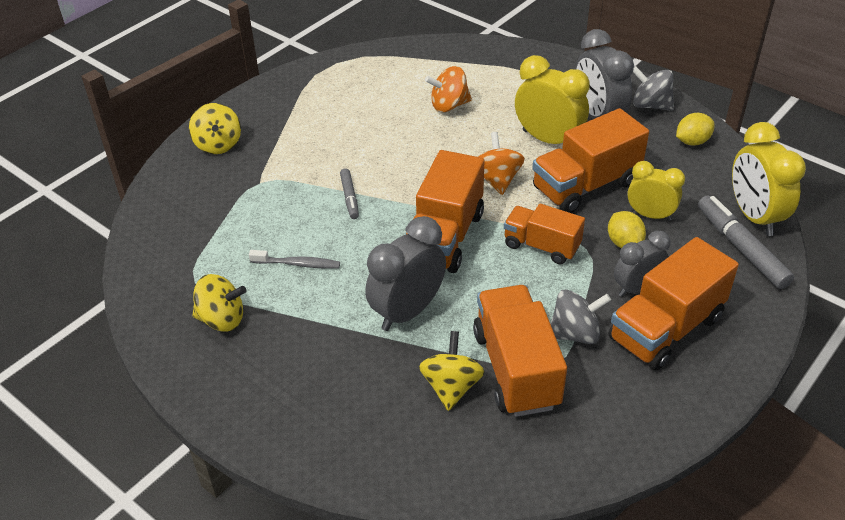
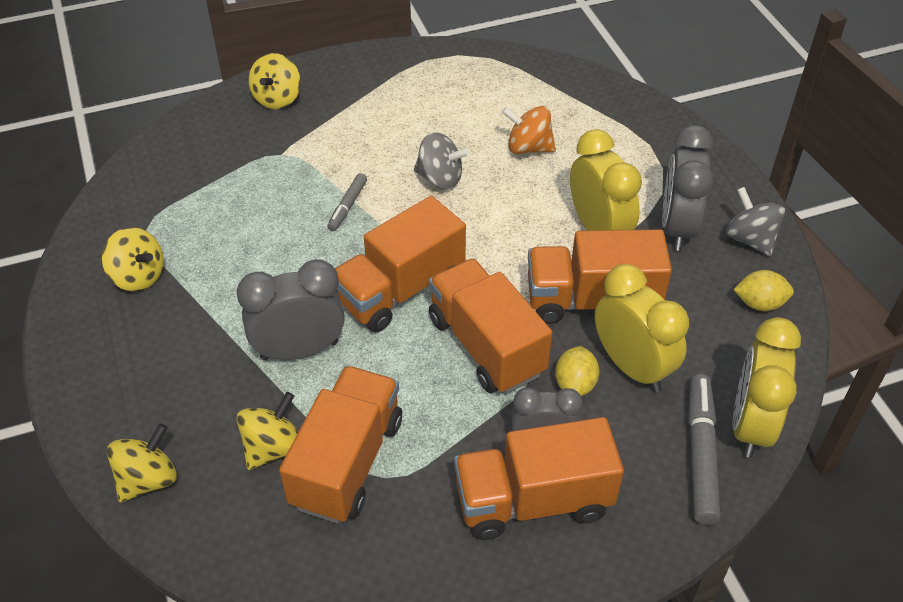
camera: 30 degrees right, 5 degrees up
(298, 264) = (245, 253): grey toothbrush -> none
(374, 458) = (148, 479): none -> yellow spinning top
(497, 180) = (505, 252): orange spinning top -> none
(541, 246) = (486, 346): orange truck -> orange truck, size x1.57
(575, 333) = (436, 456): grey spinning top -> grey spinning top (440, 178)
(650, 215) = (632, 367): yellow clock -> yellow clock, size x1.54

